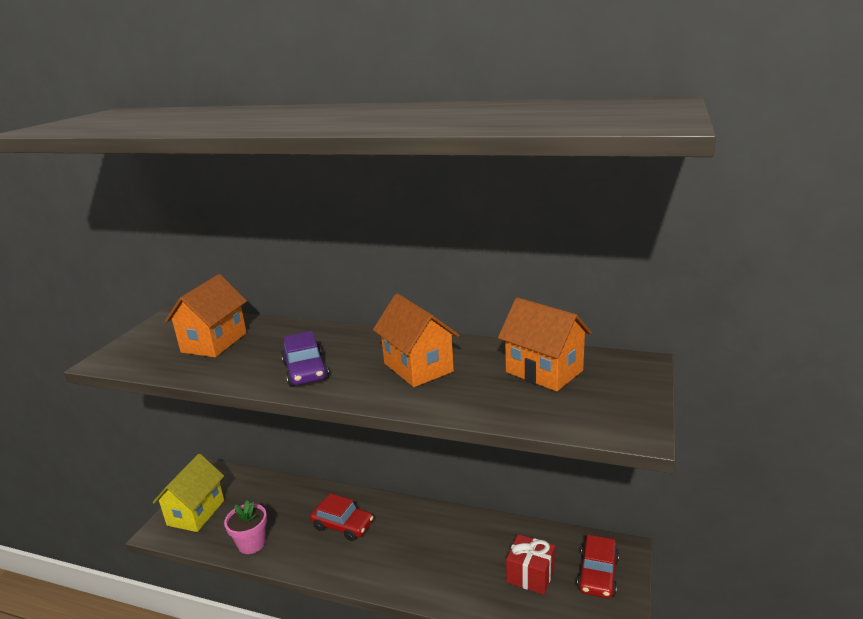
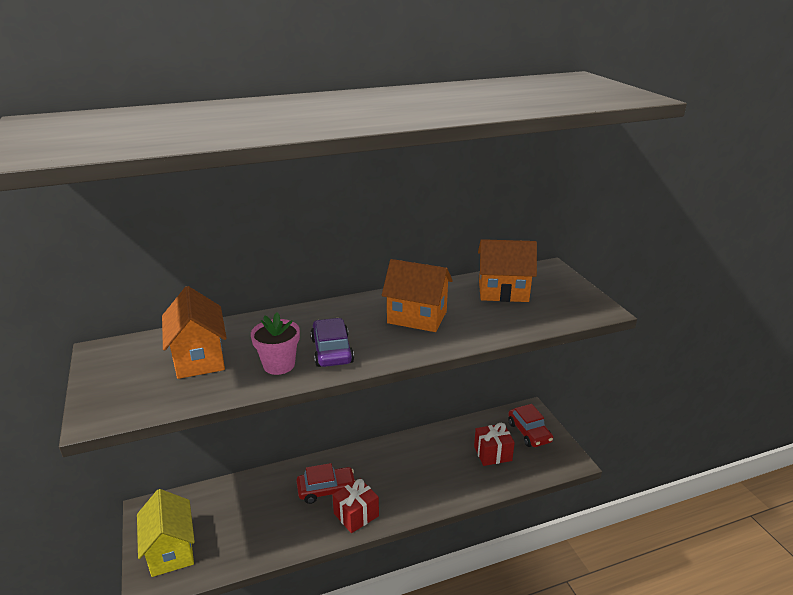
camera: 40 degrees left, 5 degrees up
(251, 543) = (261, 544): pink flower pot -> pink flower pot (279, 365)
(305, 371) = (332, 351): purple car -> purple car turned 135 degrees counterclockwise
(342, 562) = (356, 515): none -> red gift

